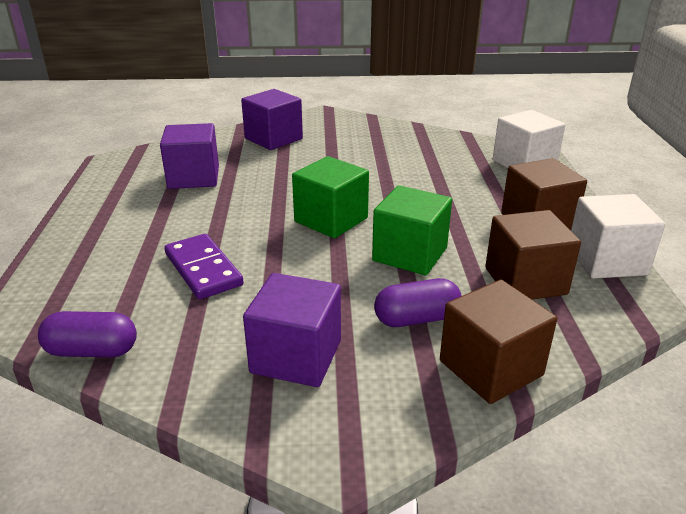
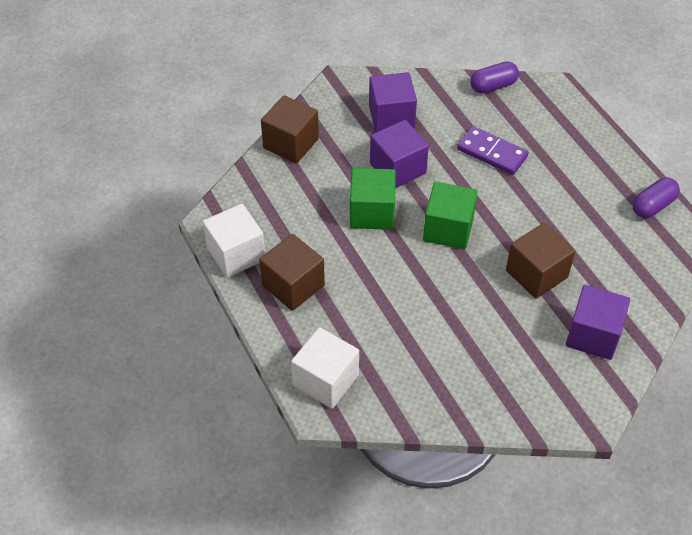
camera: 155 degrees right, 20 degrees up
(194, 177) = (599, 242): purple cube -> purple cube (397, 168)
(416, 319) = (342, 161): purple capsule -> purple capsule (653, 206)
(525, 281) = (287, 214): brown cube -> brown cube (536, 274)

